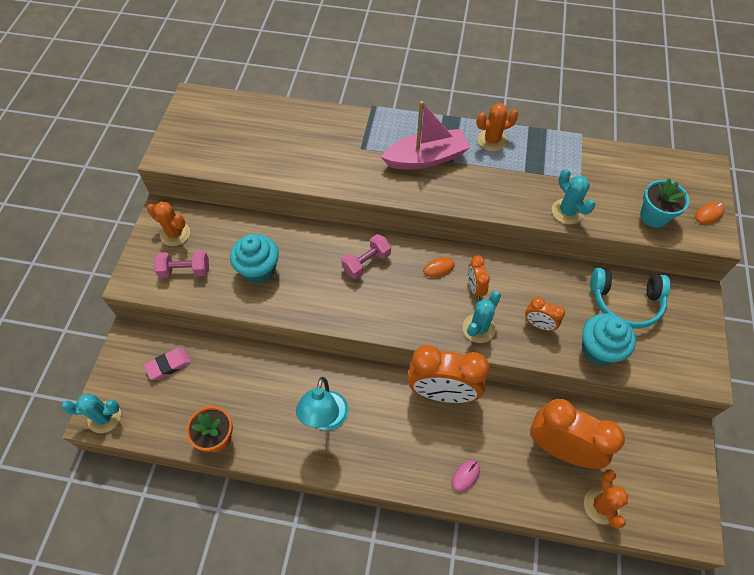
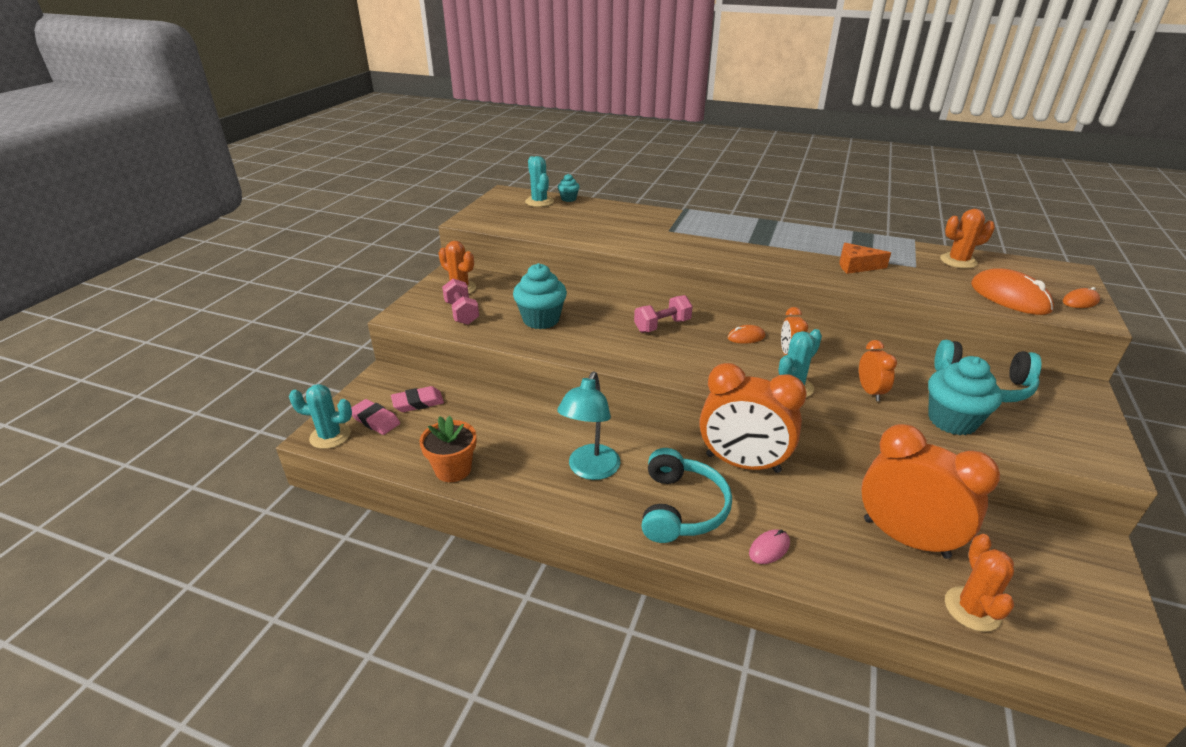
camera: 10 degrees right, 25 degrees down
(137, 392) = (375, 420): none -> pink eraser
(185, 270) = (462, 313): pink dumbbell -> pink dumbbell turned 60 degrees clockwise
(257, 102) = (568, 199): none -> turquoise cupcake
(399, 447) = (681, 508): none -> turquoise headphones
(426, 158) = (738, 241): pink boat -> none
(492, 140) = (812, 236): orange cactus -> orange cactus (958, 261)
(530, 186) = (856, 266): none -> orange cheese
(539, 324) = (870, 392): orange clock -> orange clock turned 135 degrees counterclockwise
(567, 211) = (901, 285): turquoise cactus -> turquoise cactus (539, 202)
(654, 216) = (1009, 297): turquoise flower pot -> orange mouse

